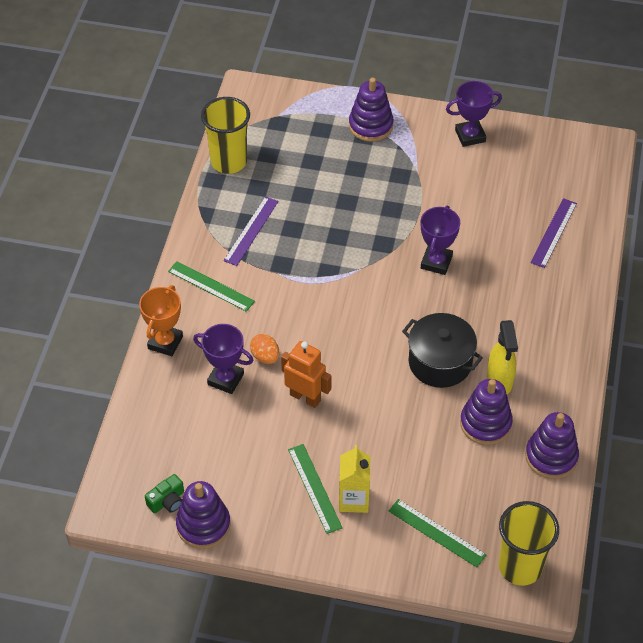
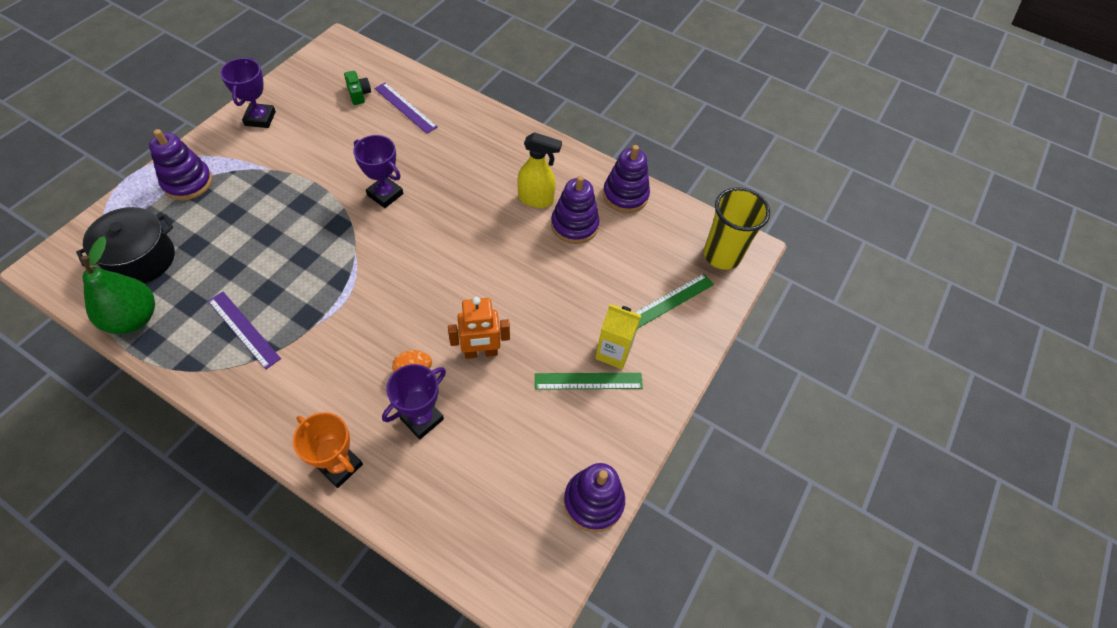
camera: 75 degrees left, 5 degrees up
(167, 501) = (549, 530): green camera -> green camera (358, 94)
(211, 286) = (292, 393): green ruler -> none
(229, 162) = (133, 318): yellow cup -> green pear
(305, 397) = (481, 352): orange robot -> orange robot turned 150 degrees counterclockwise
(440, 362) = (495, 232): black pot -> black pot (141, 259)

